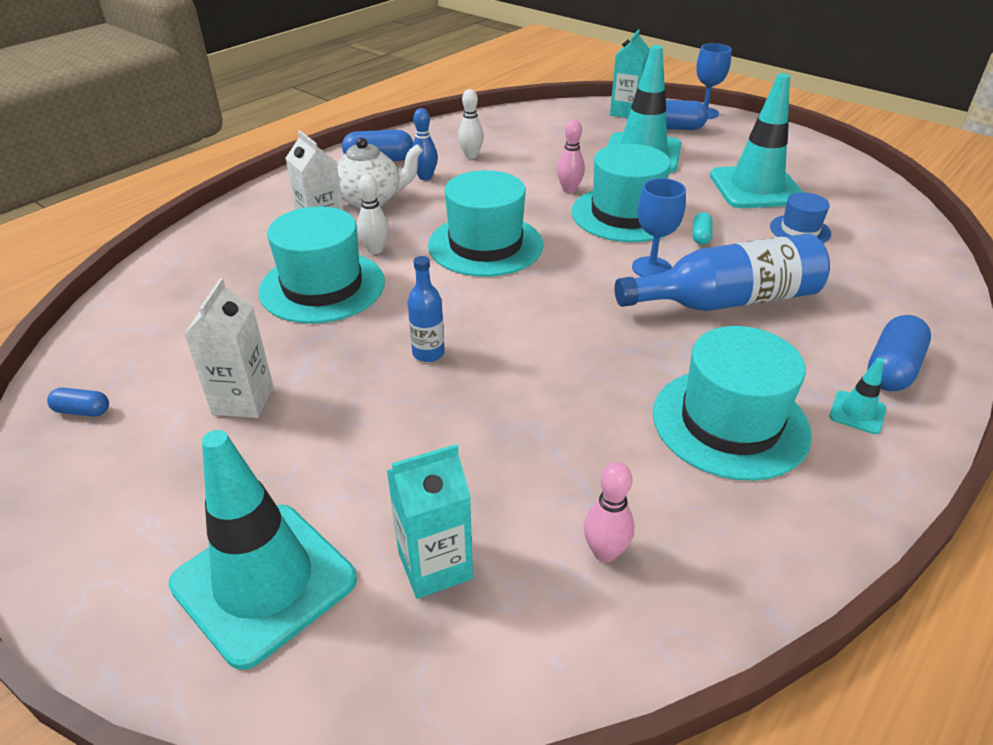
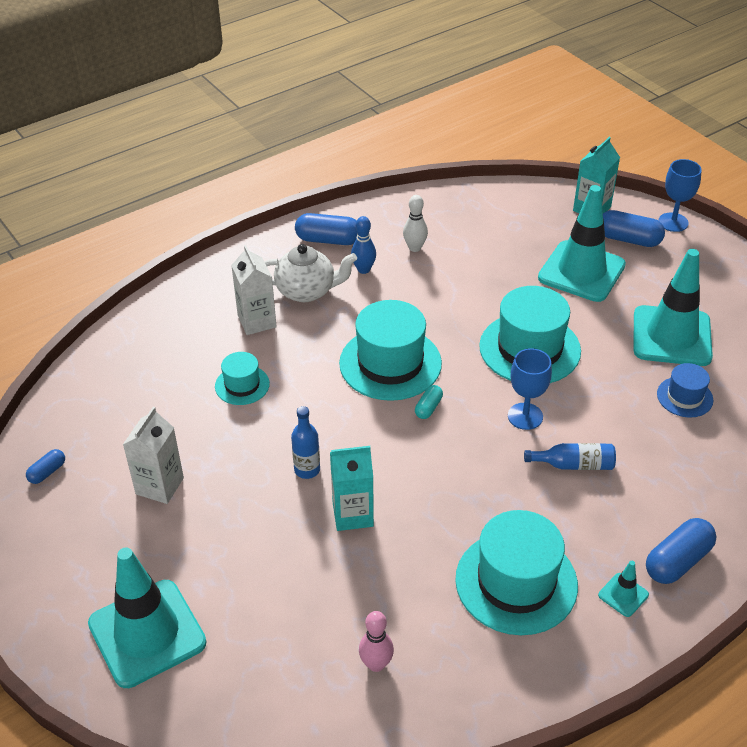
camera: 15 degrees right, 5 degrees up
(82, 411) = (47, 472): blue capsule -> blue capsule turned 75 degrees counterclockwise
(322, 286) = (242, 385): turquoise hat -> turquoise hat, size x0.52
(375, 250) = (295, 352): white bowling pin -> none
(435, 566) = (259, 647): turquoise carton -> turquoise carton (352, 514)
(569, 190) = (490, 308): pink bowling pin -> none
(700, 236) = (587, 387): turquoise capsule -> turquoise capsule (428, 408)
(727, 301) = (574, 464): blue bottle -> blue bottle, size x0.49

